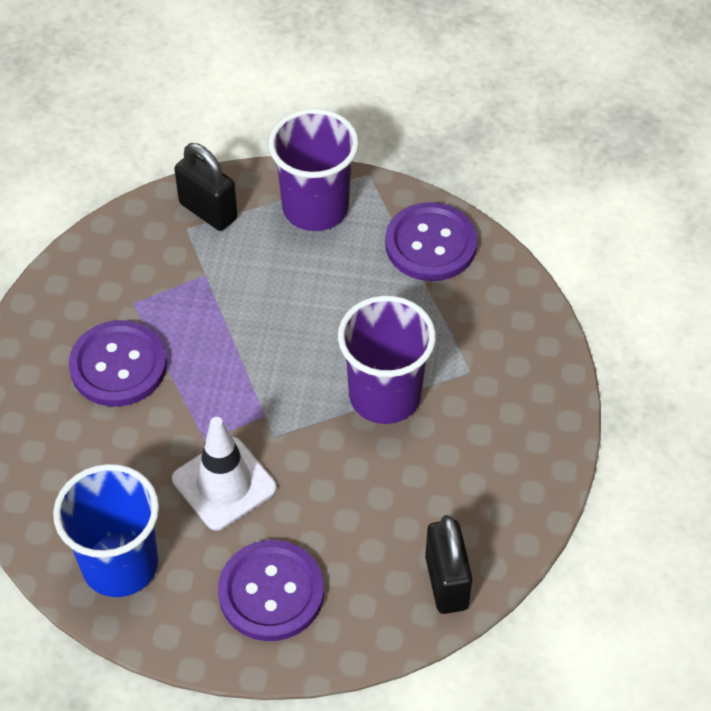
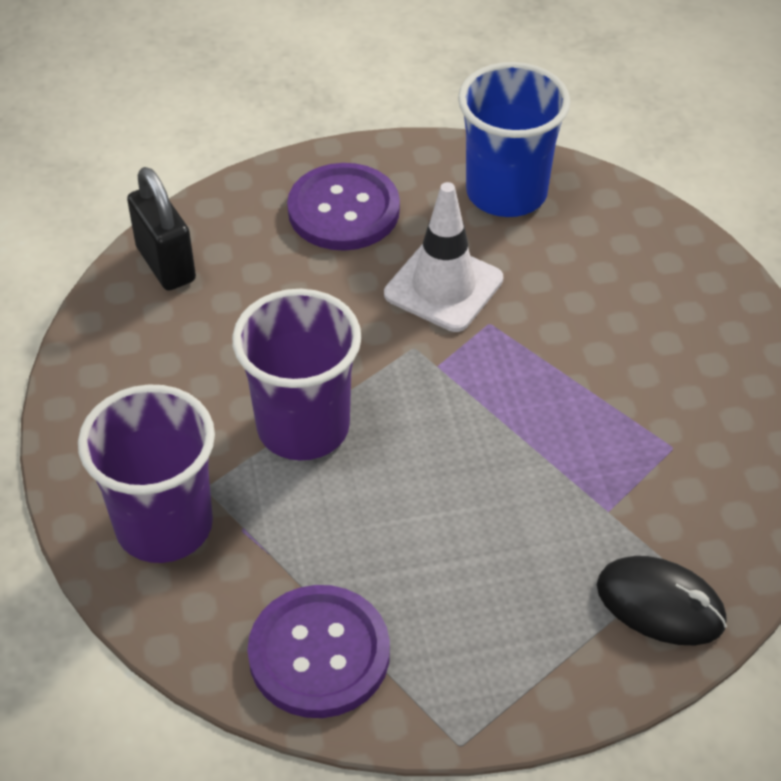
camera: 160 degrees right, 5 degrees down
(118, 365) = (638, 369): purple button -> none
(208, 211) = (660, 604): black padlock -> black mouse
(315, 208) = (512, 659): purple cup -> purple cup (164, 525)

